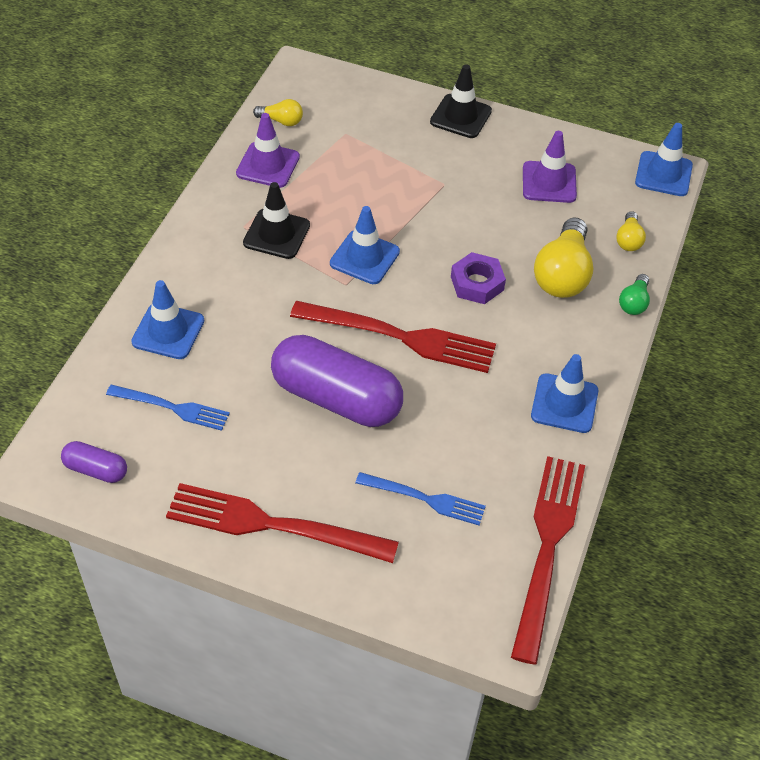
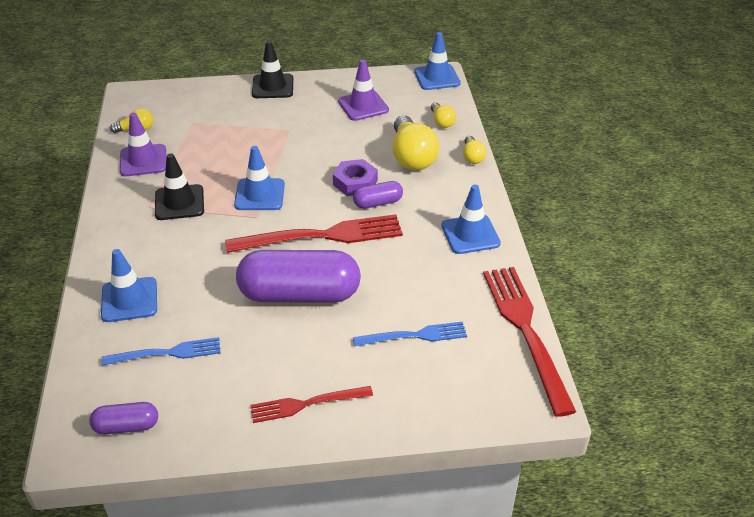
camera: 25 degrees left, 10 degrees down
(271, 525) = (306, 404): red fork -> red fork, size x0.58
(486, 320) = (378, 203): none -> purple capsule
(634, 303) = (472, 157): green light bulb -> yellow light bulb

